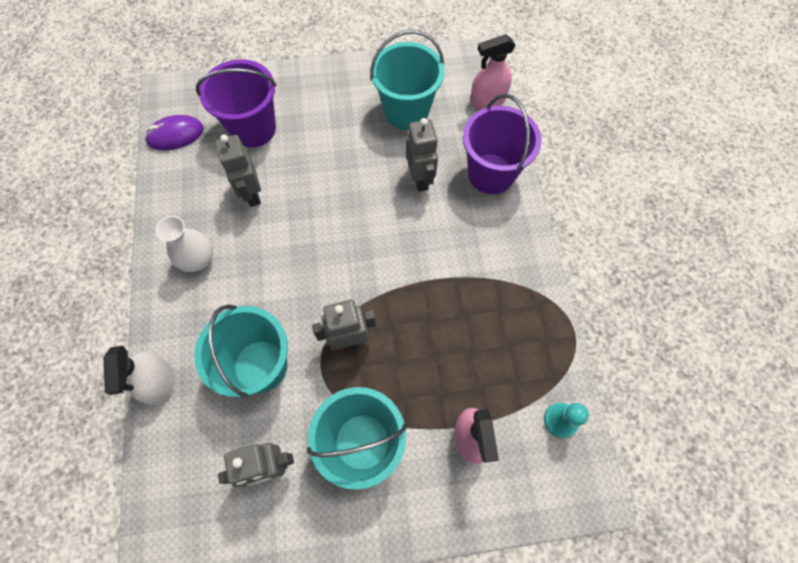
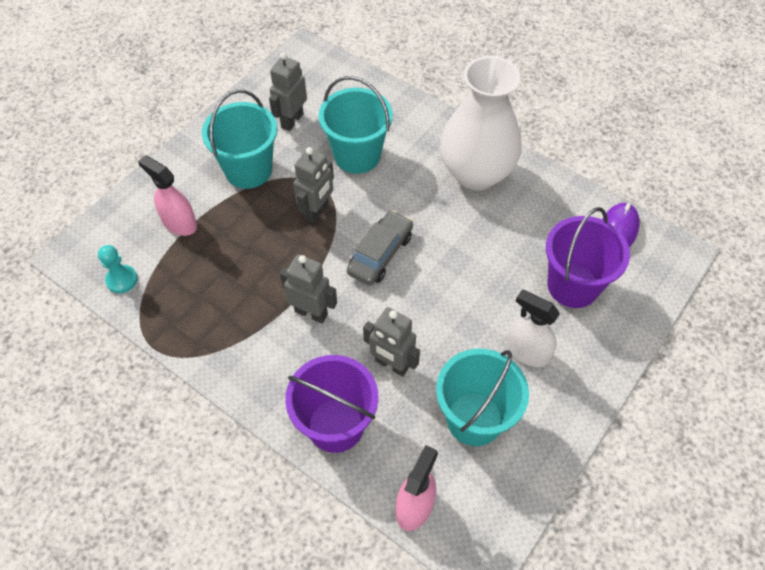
camera: 135 degrees right, 10 degrees down
(160, 383) = (405, 105): white spray bottle -> white spray bottle (527, 351)
(198, 260) = (476, 173): white vase -> white vase, size x2.02
(252, 194) = (502, 240): grey robot -> grey robot (311, 312)
(343, 258) = (380, 254): none -> grey car

